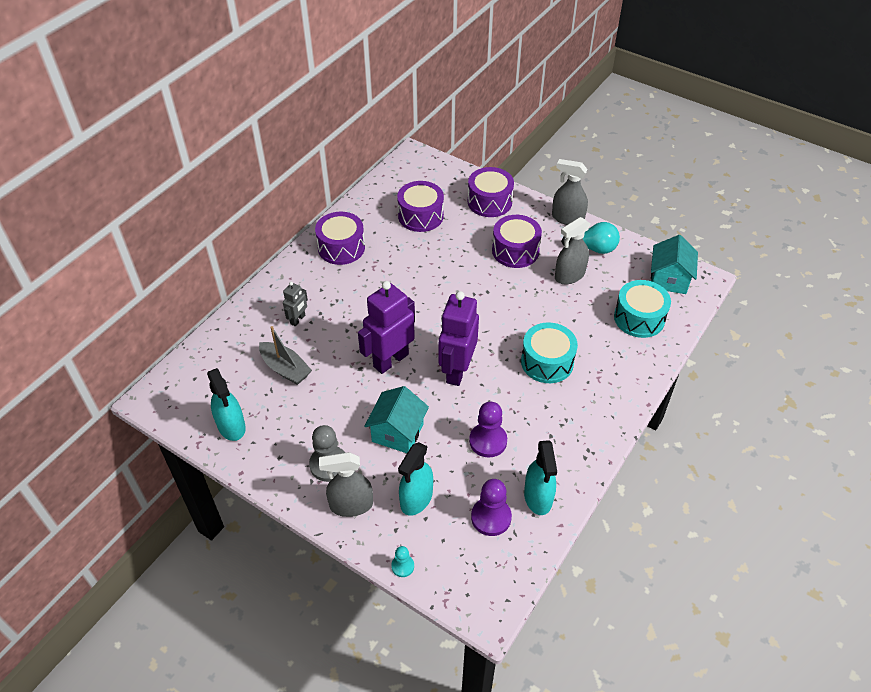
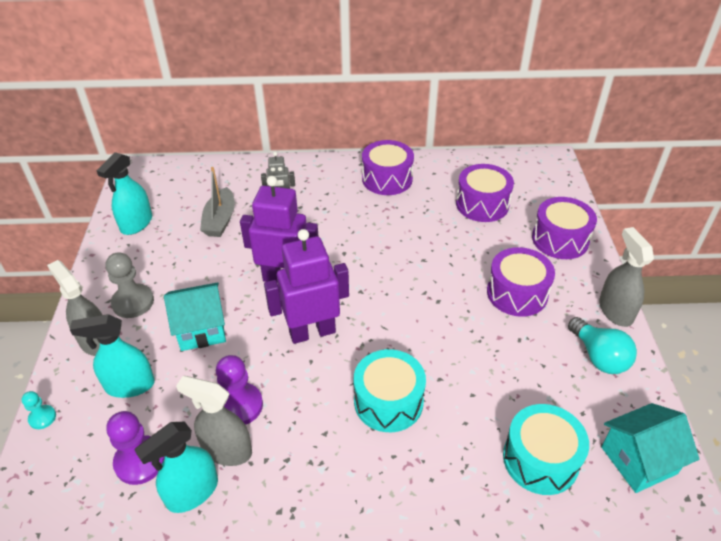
camera: 55 degrees right, 5 degrees down
(569, 275) = (533, 356): grey spray bottle -> grey spray bottle (226, 450)

